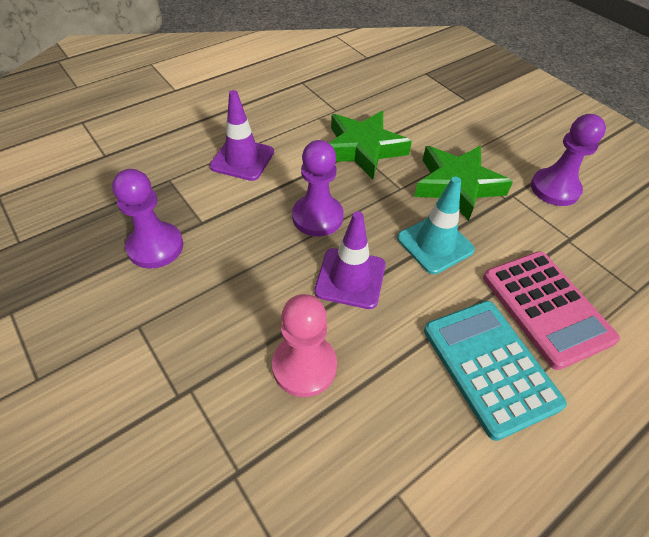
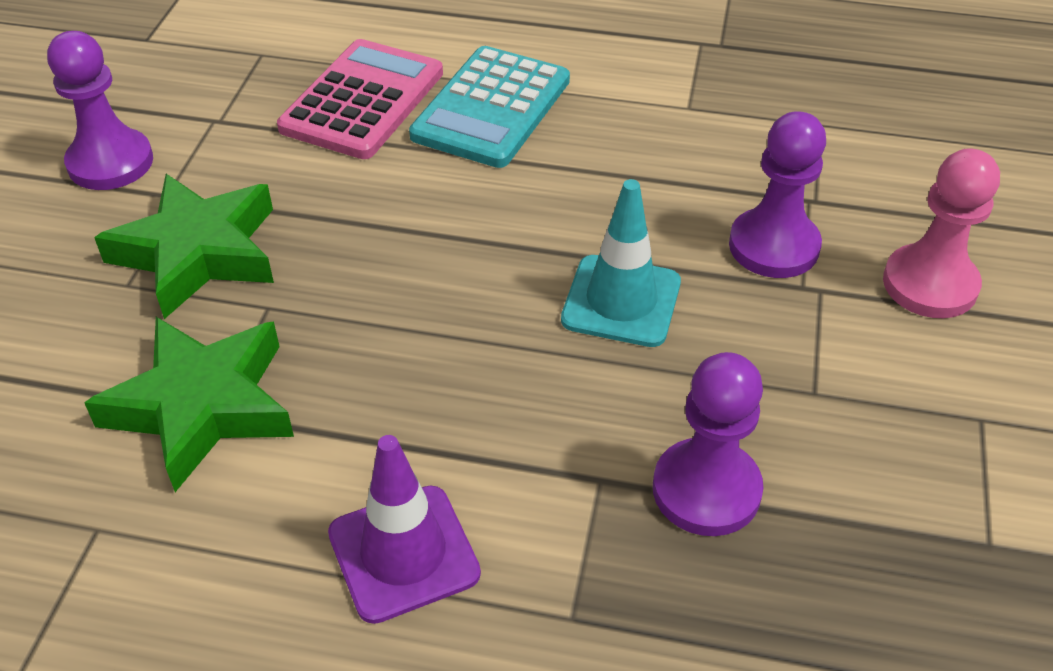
camera: 130 degrees left, 5 degrees down
(304, 366) = (662, 223): pink pawn -> pink pawn (930, 284)
(317, 217) = (434, 355): purple pawn -> purple pawn (773, 246)
(350, 278) = (504, 258): purple traffic cone -> none
(435, 244) = (355, 218): turquoise traffic cone -> turquoise traffic cone (621, 301)

